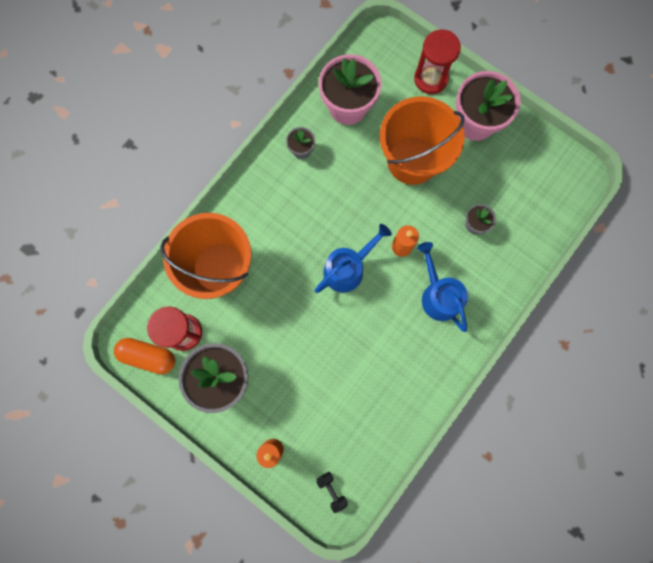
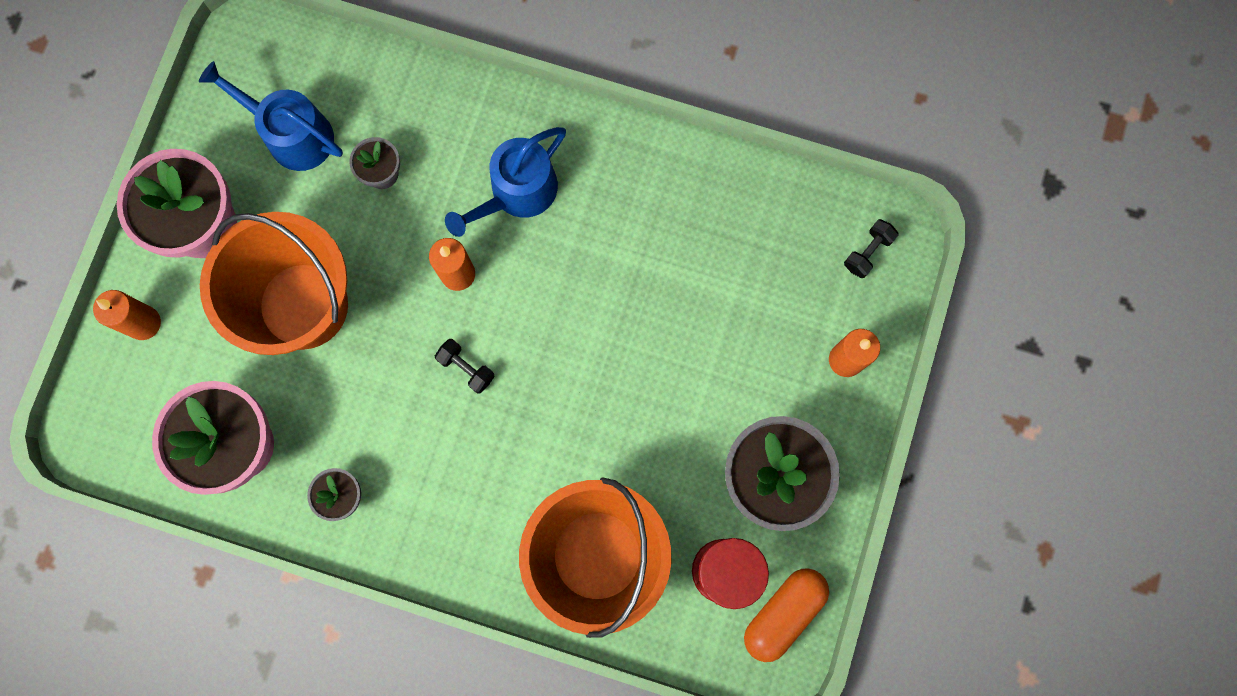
camera: 110 degrees left, 0 degrees up
(148, 356) = (783, 613): orange capsule -> orange capsule turned 45 degrees clockwise
(346, 234) = (466, 368): none -> black dumbbell
(347, 269) = (524, 346): blue watering can -> blue watering can (293, 135)
(430, 79) = (144, 323): red hourglass -> orange candle

